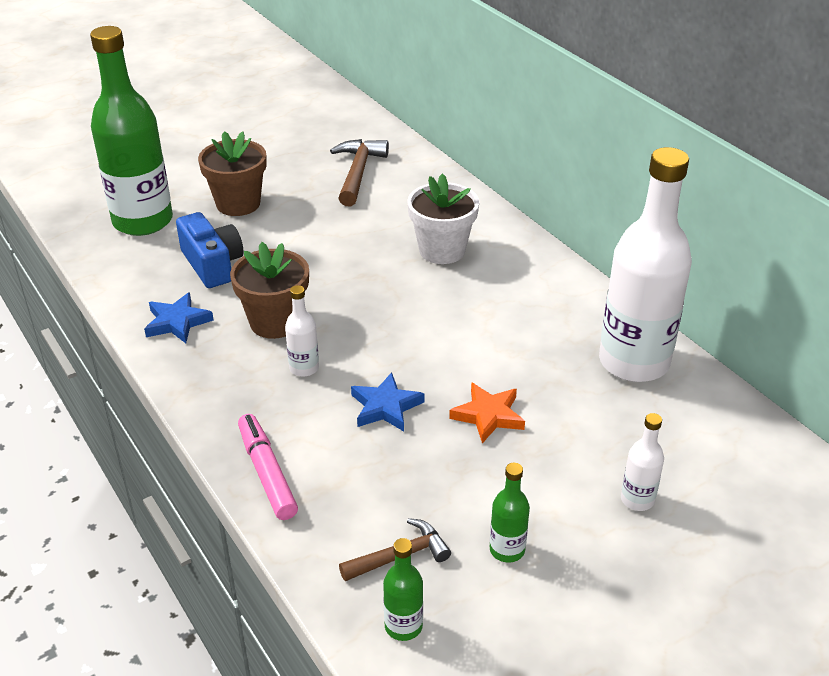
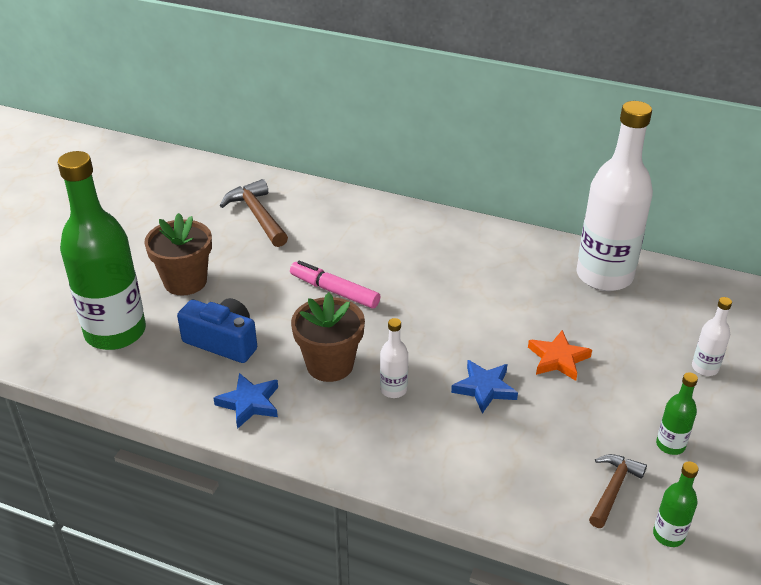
camera: 35 degrees left, 0 degrees up
(267, 473) = (458, 483): pink marker -> pink marker (334, 291)
(442, 250) = (391, 251): white flower pot -> none

